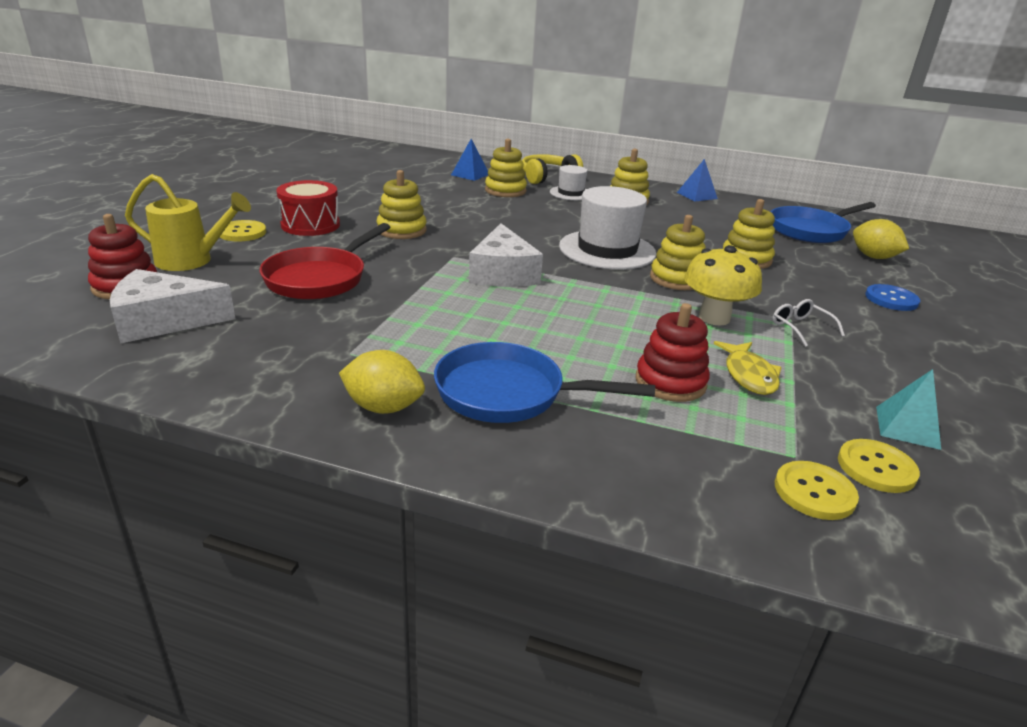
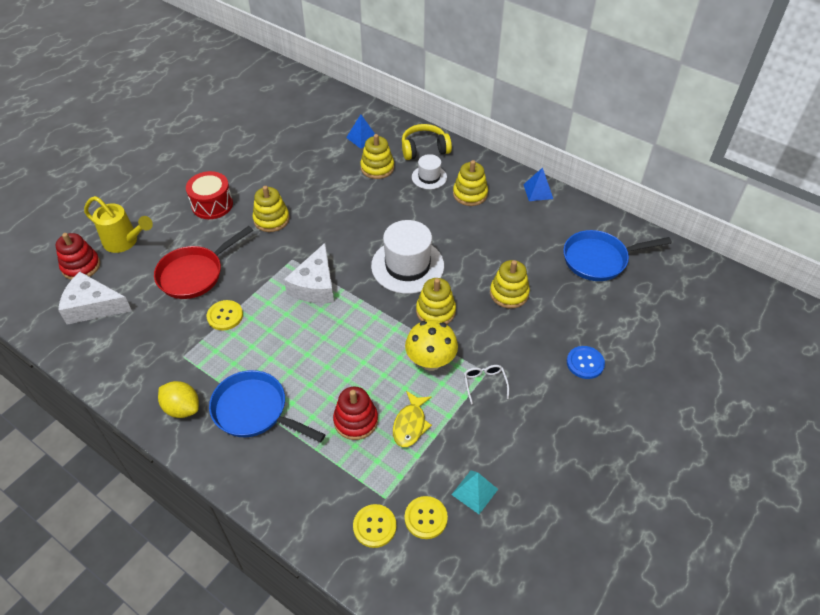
camera: 20 degrees right, 20 degrees up
(242, 232) = (165, 210): yellow button -> yellow button (225, 316)
(873, 257) = (621, 306): yellow lemon -> none

